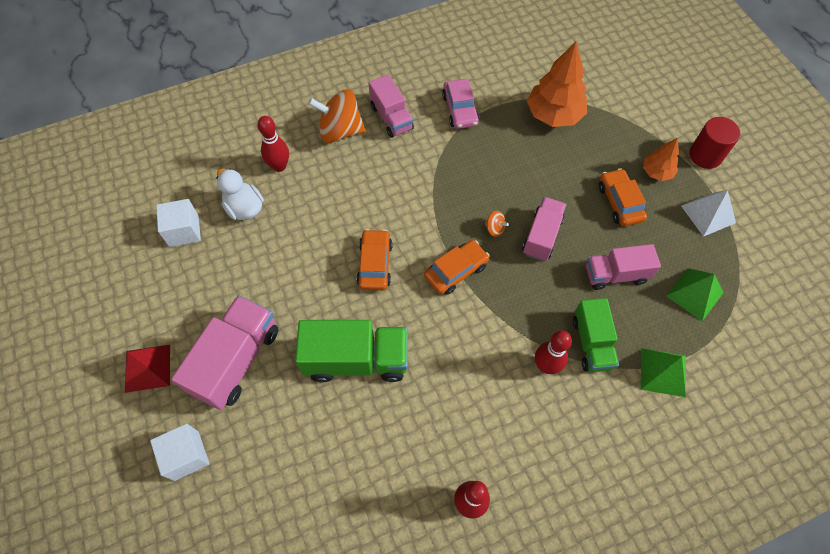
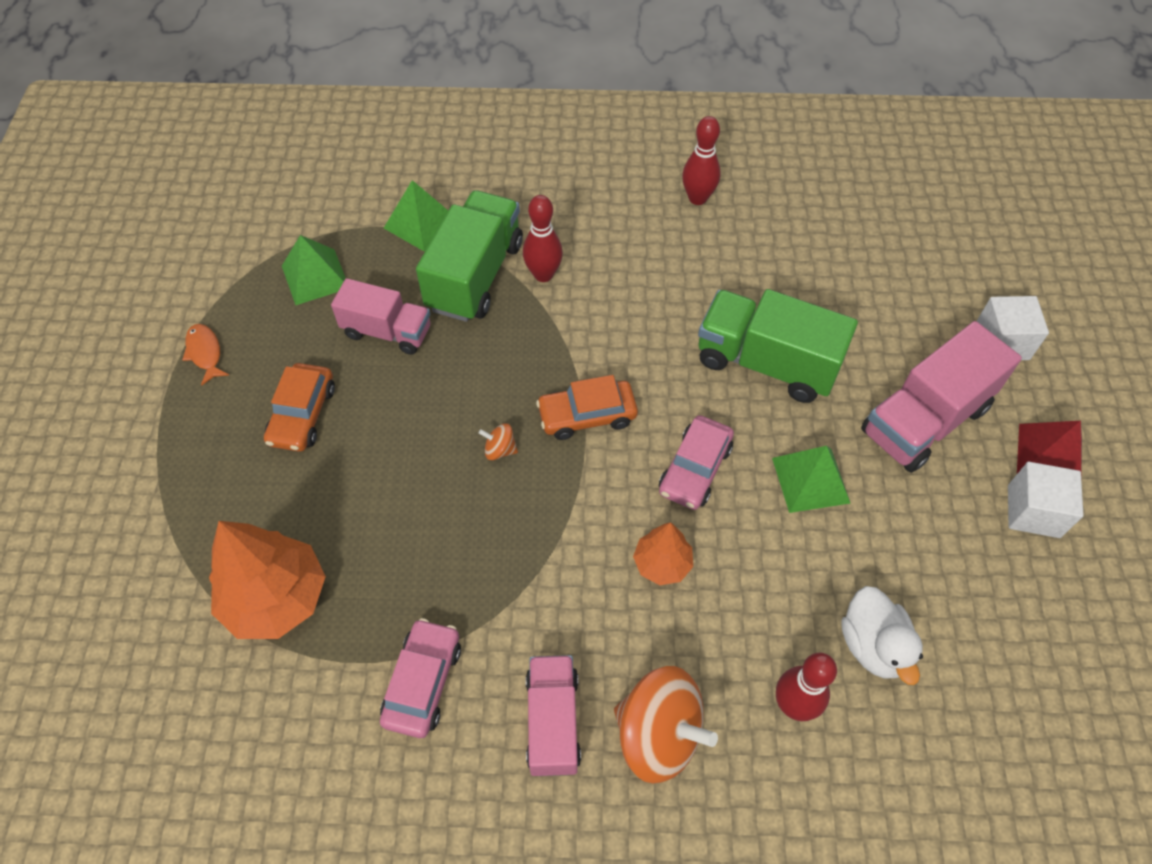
camera: 155 degrees left, 5 degrees down
(184, 231) = (984, 646): white cube -> white cube (1033, 511)
(302, 286) = (810, 480): none -> green pyramid
(375, 264) = (695, 469): orange car -> pink car
(494, 229) = (500, 450): orange spinning top -> orange spinning top turned 45 degrees counterclockwise
(542, 236) = (442, 414): pink truck -> none
(591, 343) = (475, 276): green truck -> green truck, size x1.54
(656, 172) = (213, 435): orange tree -> orange tree (662, 564)
(705, 155) = (123, 429): red cylinder -> none
(708, 214) = (205, 353): white pyramid -> orange fish

